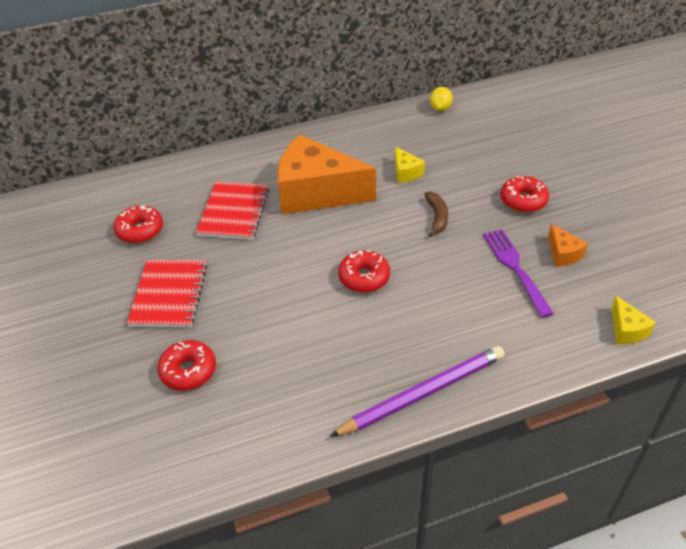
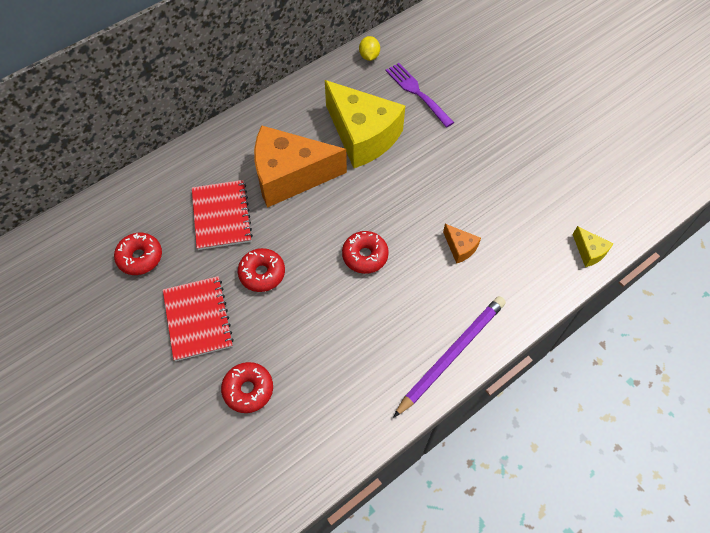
camera: 20 degrees left, 15 degrees up
(406, 172) = (362, 135): yellow cheese -> yellow cheese, size x2.45
(437, 217) = (405, 177): brown banana -> none
(516, 269) = (487, 215): purple fork -> purple fork (418, 93)
(523, 200) = (472, 143): red donut -> red donut (262, 273)
(563, 253) = (520, 190): orange cheese -> orange cheese (460, 248)

